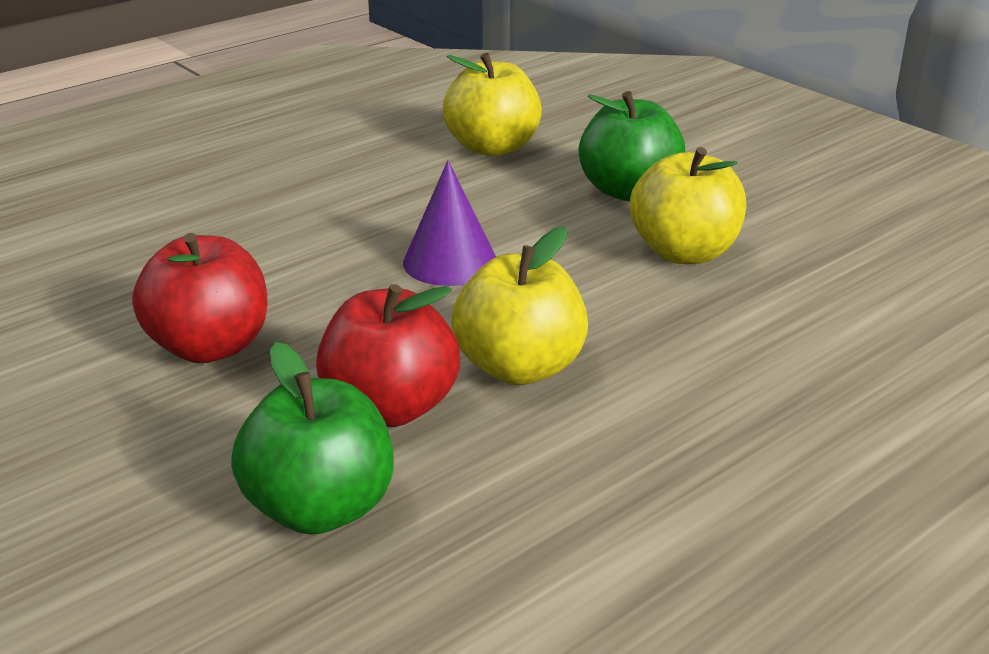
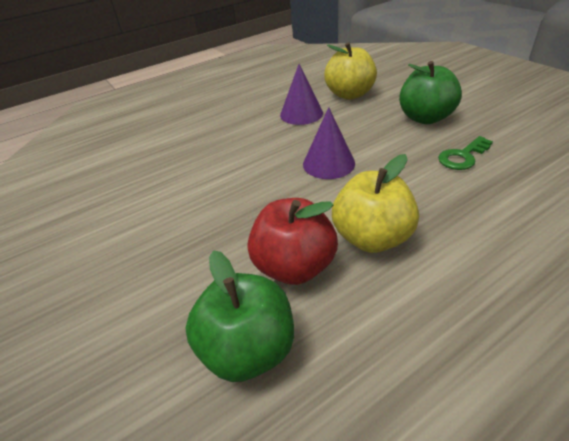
camera: 10 degrees right, 10 degrees up
(210, 347) = (195, 220): red apple -> none
(399, 179) = (301, 114): none -> purple cone
(684, 252) = (463, 156): yellow apple -> green key

